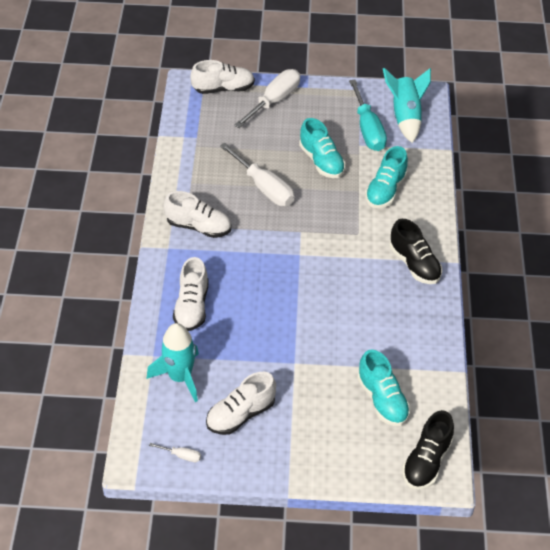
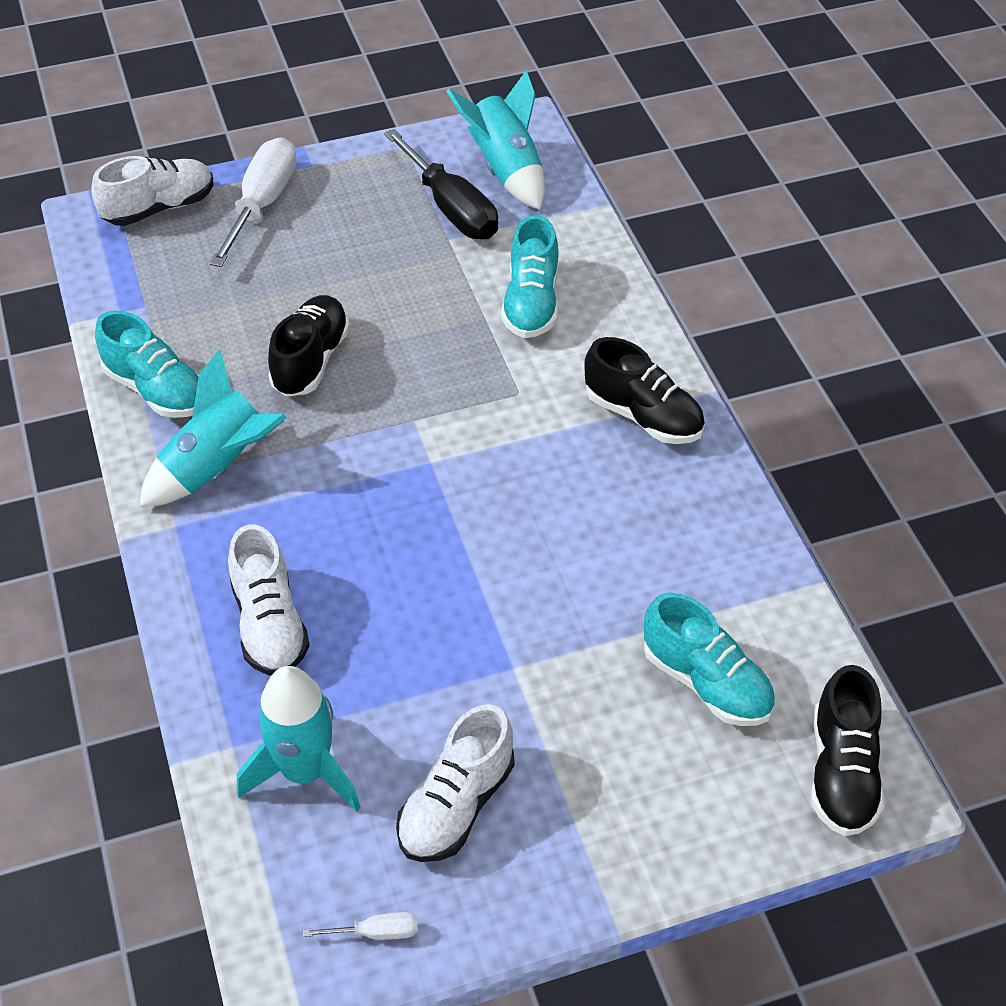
camera: 20 degrees left, 0 degrees up
(198, 227) = (218, 468): white shoe -> turquoise rocket
(264, 187) = (311, 360): white screwdriver -> black shoe
(321, 161) = (395, 285): turquoise shoe -> turquoise shoe (156, 390)
(368, 129) = (451, 208): turquoise screwdriver -> black screwdriver

